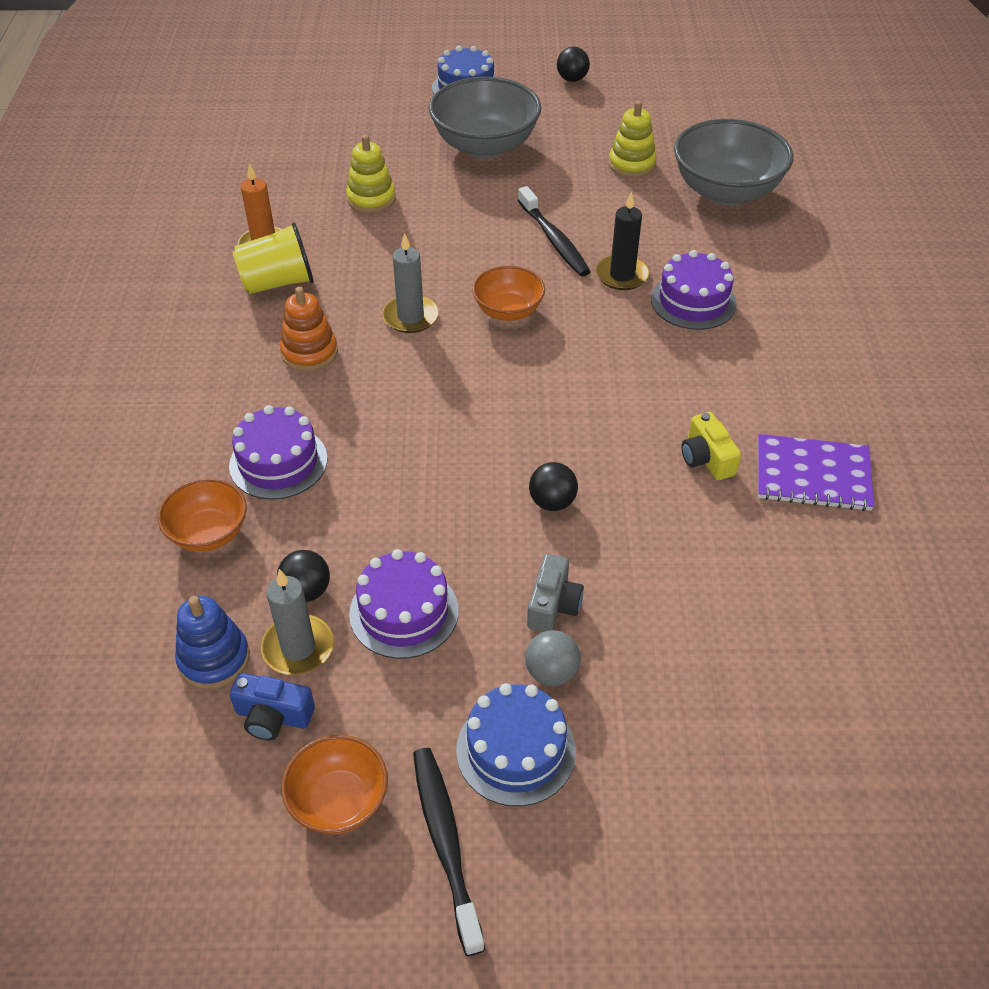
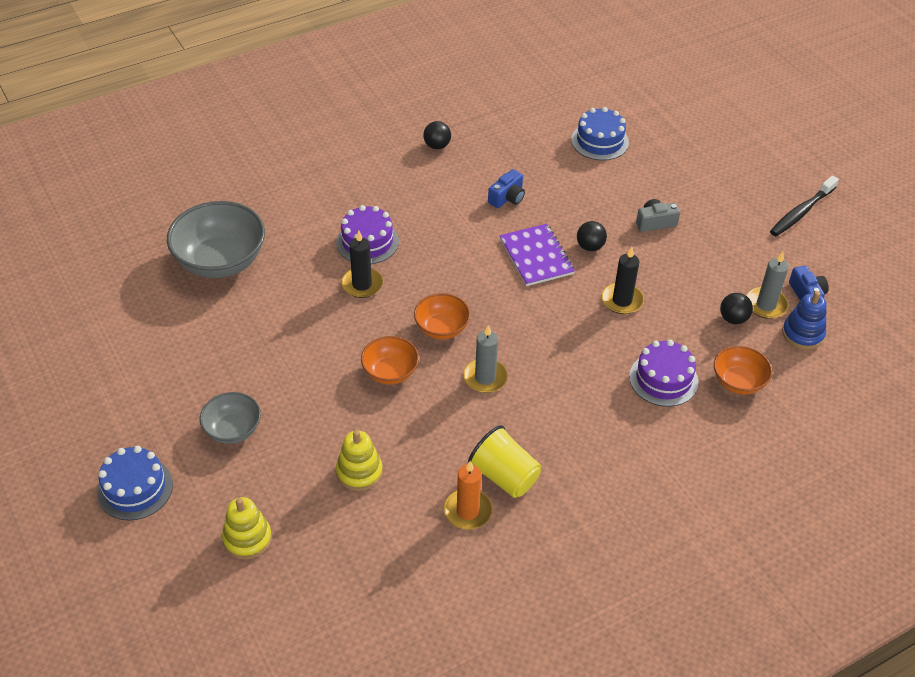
camera: 120 degrees left, 0 degrees up
(309, 353) = (561, 415): orange stacking toy -> none
(339, 801) = (819, 253): orange bowl -> orange bowl (390, 372)
(404, 612) = (709, 275): purple cake -> none
(431, 487) = (622, 300): none -> black candle
(485, 146) = (233, 430): grey bowl -> grey bowl, size x0.56
(516, 750) = (741, 207): blue cake -> blue cake (600, 141)
(551, 672) = (692, 210): grey ball -> none
(554, 239) = (342, 335): black toothbrush -> none
(572, 79) = (81, 413): black ball -> black ball (437, 146)
(631, 164) = (211, 325): yellow stacking toy -> yellow stacking toy (247, 539)
(706, 458) = (507, 198): yellow camera -> blue camera
(812, 475) = (488, 156): purple notebook -> purple notebook (536, 256)

